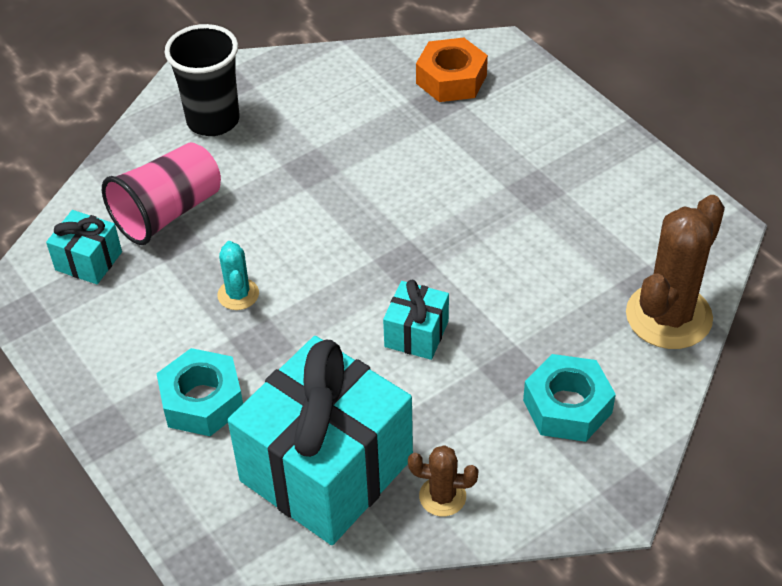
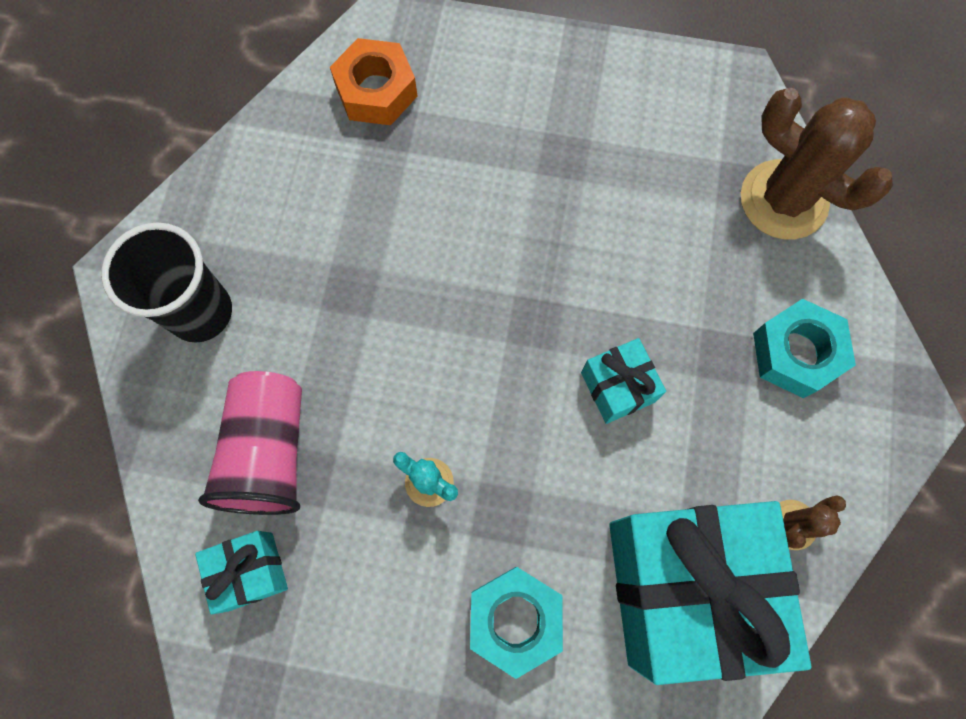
camera: 45 degrees left, 25 degrees up
(668, 316) = (783, 200): brown cactus -> brown cactus turned 45 degrees counterclockwise

